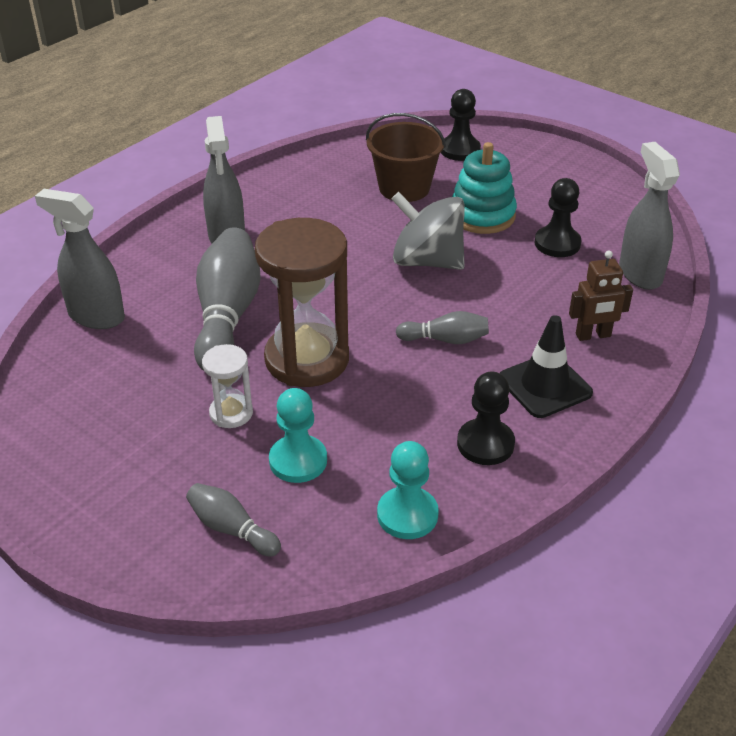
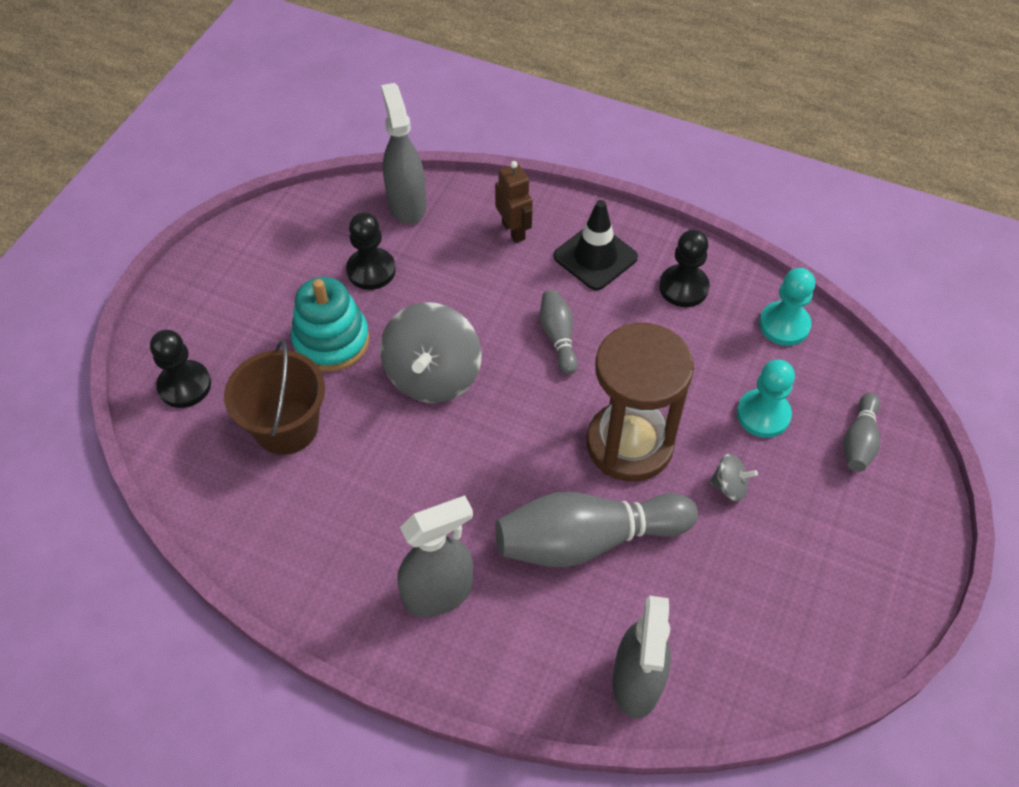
camera: 105 degrees left, 15 degrees up
(231, 413) = (729, 486): white hourglass -> grey spinning top
(640, 273) = (407, 204): grey spray bottle -> grey spray bottle turned 105 degrees clockwise

